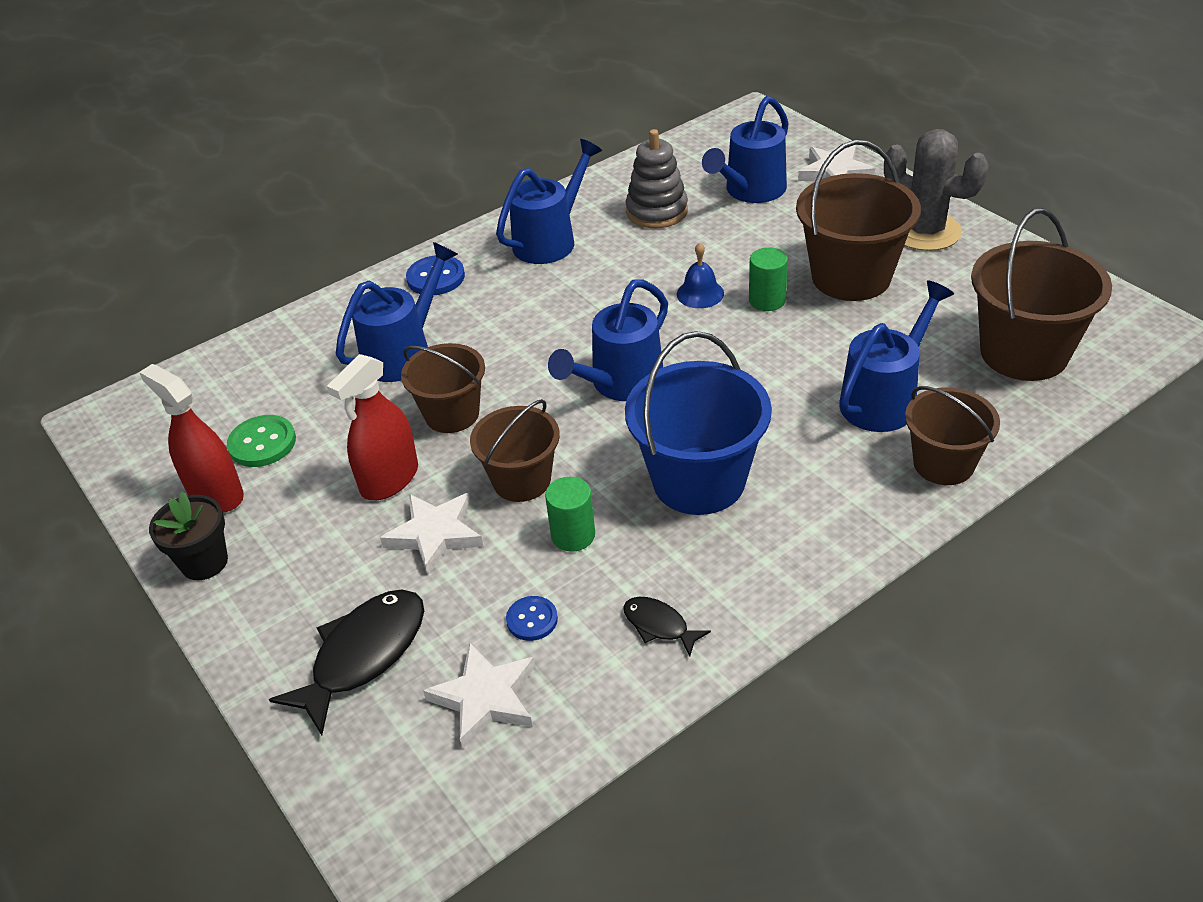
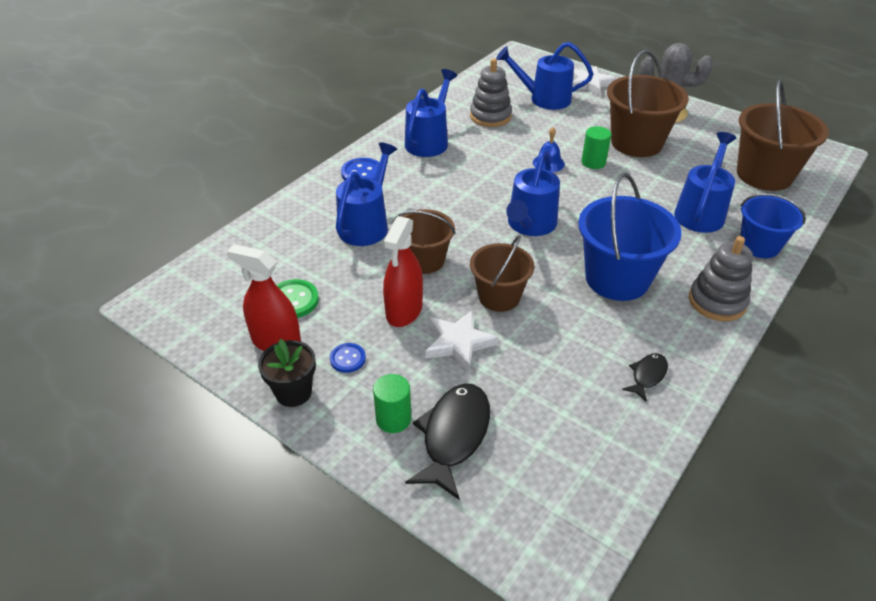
camera: 20 degrees left, 0 degrees up
(485, 698) = (559, 448): white star -> none
(532, 620) = (560, 388): blue button -> blue button (347, 359)
(573, 535) = (555, 327): green cylinder -> green cylinder (393, 419)
(659, 626) = (647, 376): black fish -> black fish turned 105 degrees clockwise
(750, 191) = (543, 99): blue watering can -> blue watering can turned 75 degrees clockwise
(824, 538) = (717, 301): none -> grey stacking toy
(943, 464) = (759, 245): brown bucket -> blue bucket

